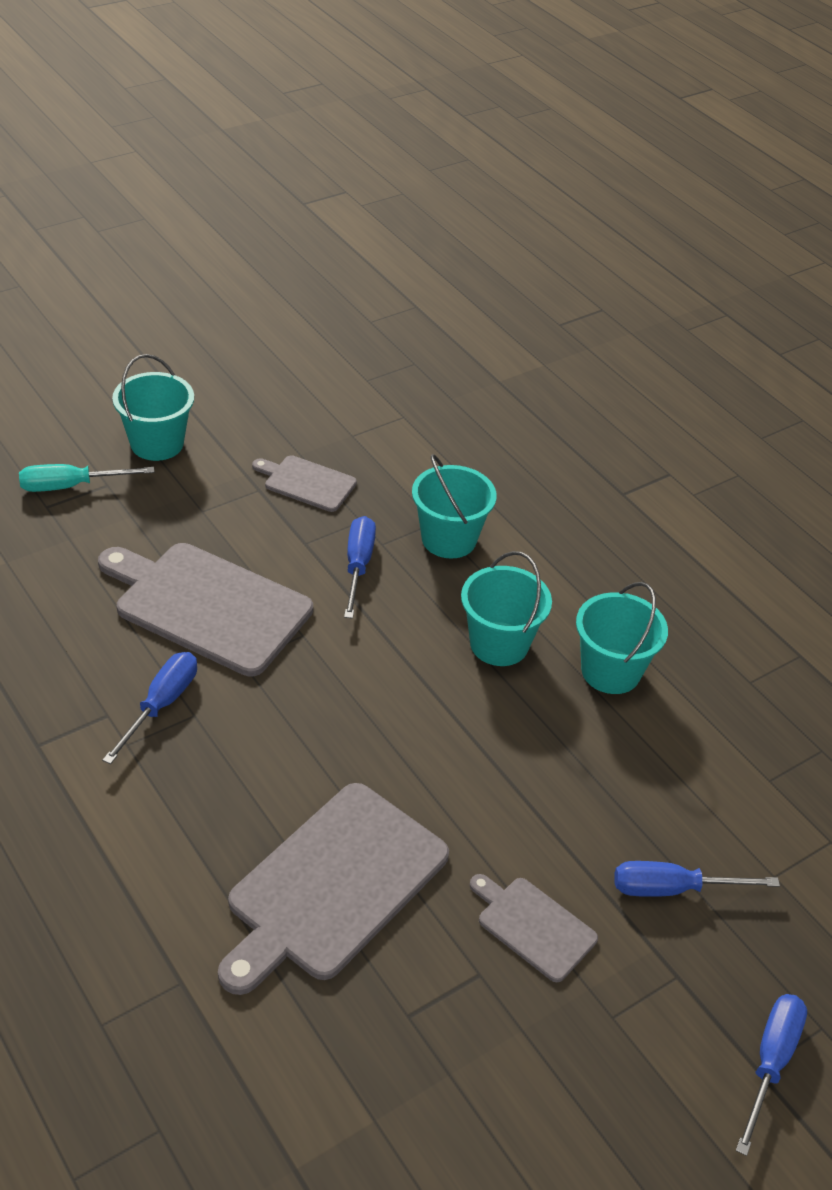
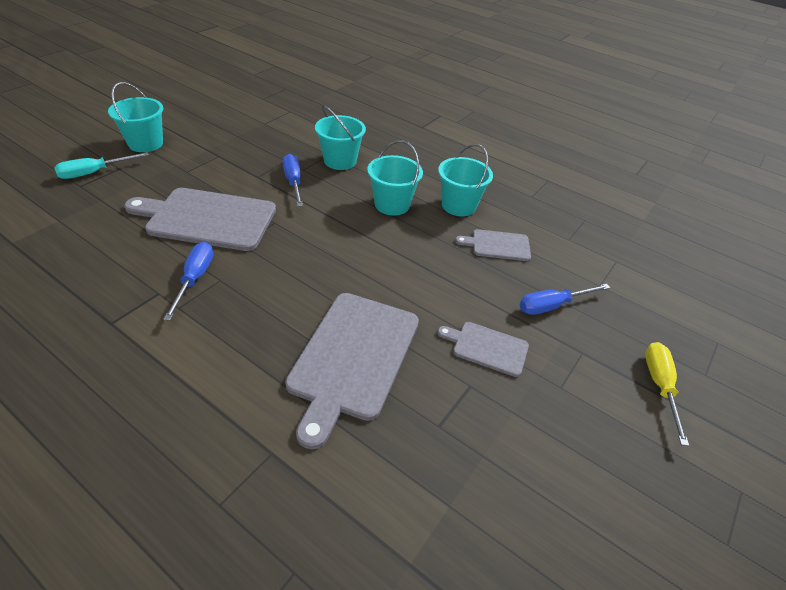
camera: 20 degrees left, 0 degrees up
(307, 483) = (246, 148): grey cutting board -> grey cutting board (497, 245)
(770, 1062) = (659, 386): blue screwdriver -> yellow screwdriver

